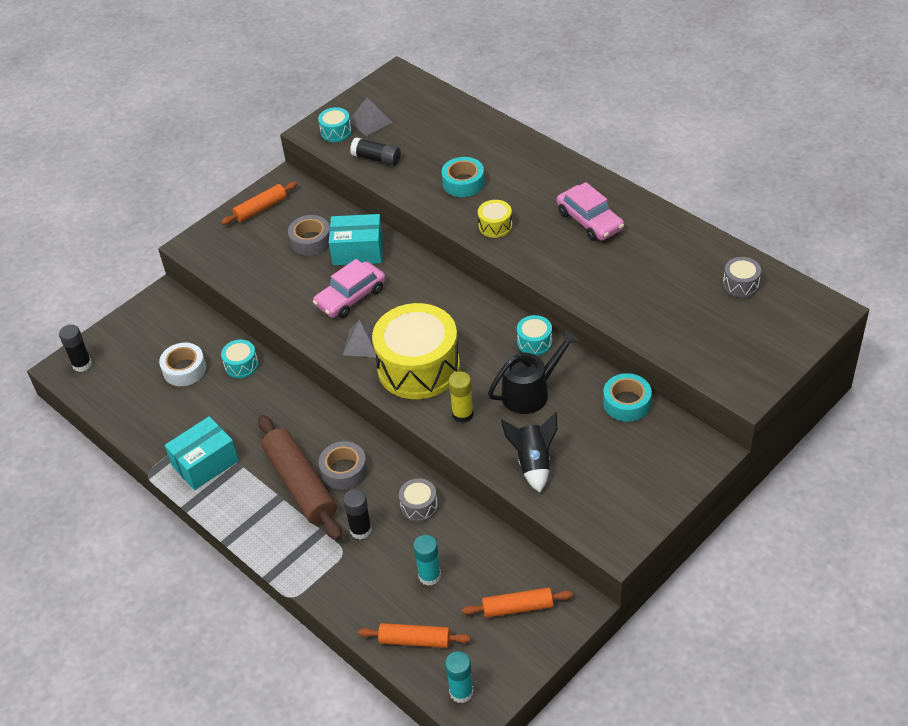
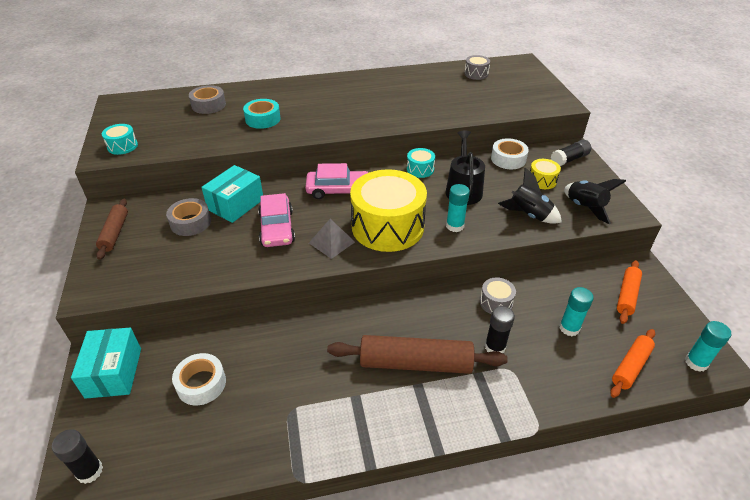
camera: 60 degrees left, 5 degrees down
(205, 463) = (330, 422): turquoise box -> turquoise box (114, 372)
(241, 365) = (244, 340): turquoise drum -> none
(260, 208) = (115, 233): orange rolling pin -> brown rolling pin
(344, 470) = (424, 328): grey tape -> grey tape (208, 105)
(370, 121) = (140, 129): grey pyramid -> none
(376, 159) = (181, 141): black glue stick -> black glue stick (569, 159)
(462, 414) = (455, 226): yellow glue stick -> turquoise glue stick
(495, 226) = (321, 124): yellow drum -> yellow drum (542, 180)
(589, 221) = (364, 93): pink car -> pink car (338, 190)
(591, 504) = (585, 207): none -> black rocket
(626, 403) = (508, 159): turquoise tape -> white tape

